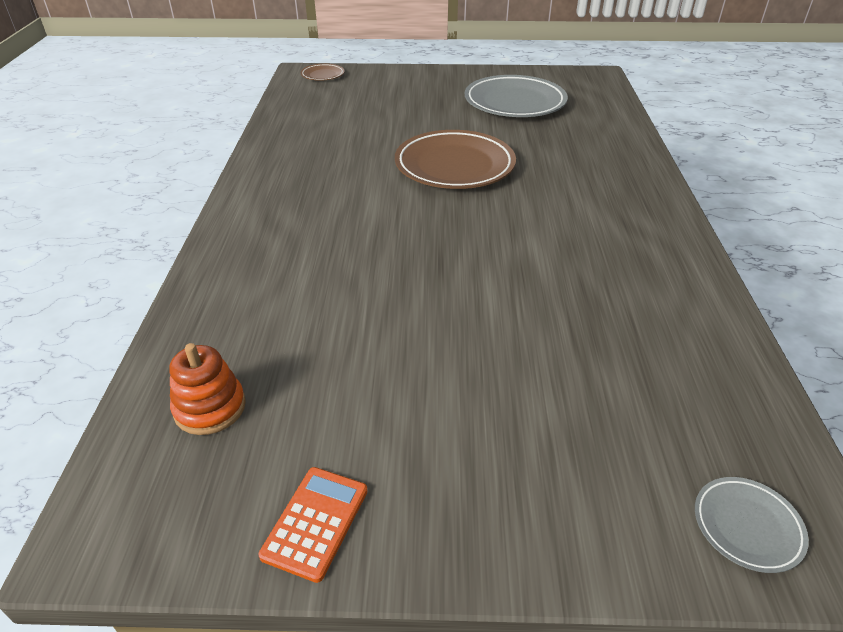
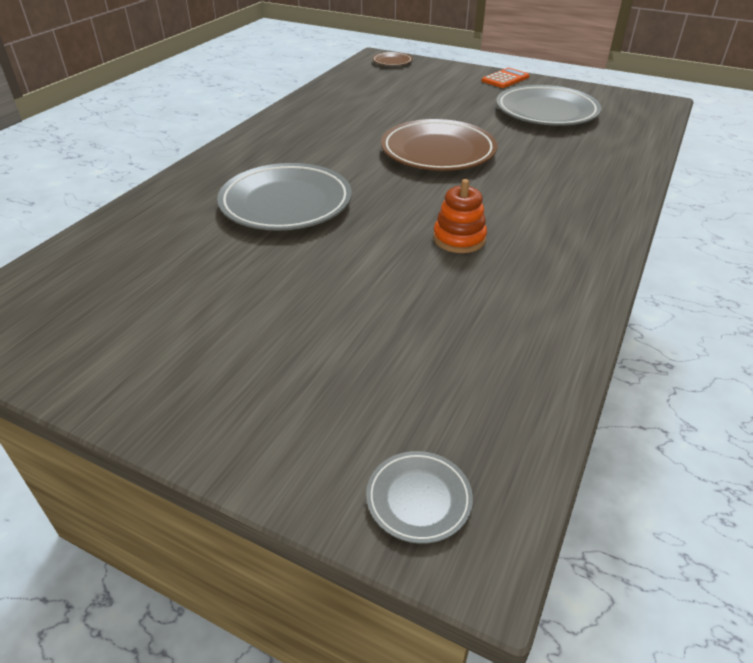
camera: 25 degrees right, 0 degrees up
(210, 408) = (94, 272): orange stacking toy -> orange stacking toy (459, 239)
(315, 522) = (92, 366): orange calculator -> orange calculator (505, 79)
(355, 261) = (286, 203): none -> grey plate

